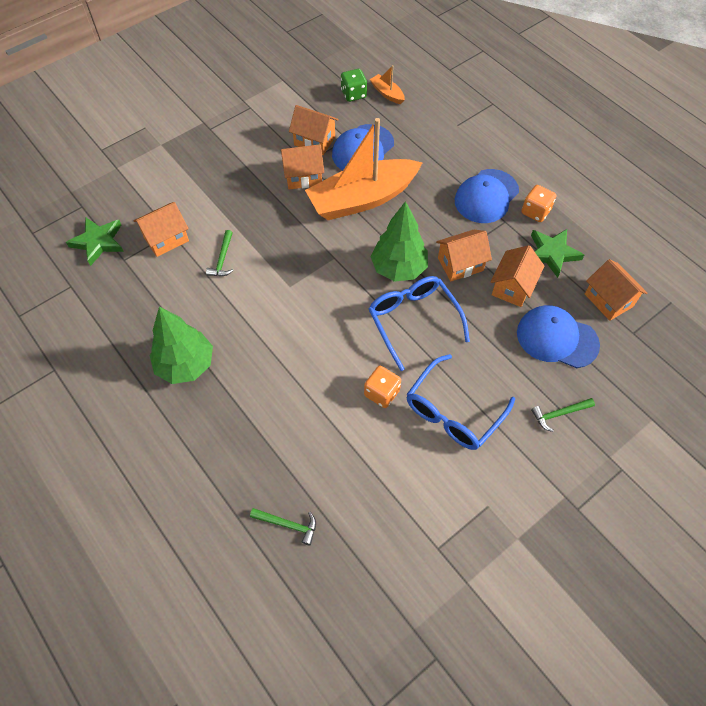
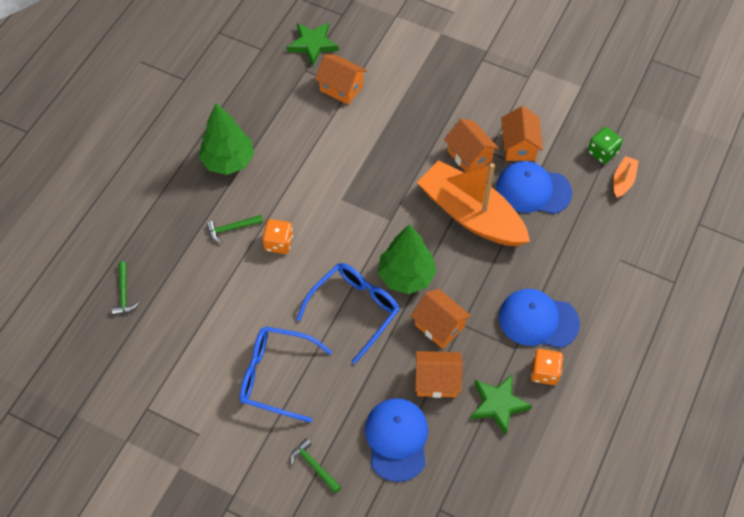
camera: 65 degrees right, 0 degrees up
(222, 259) = (342, 137): green hammer -> green hammer (232, 228)
(381, 393) = (268, 313): orange dice -> orange dice (279, 243)
(608, 300) = (468, 475): orange house -> none

